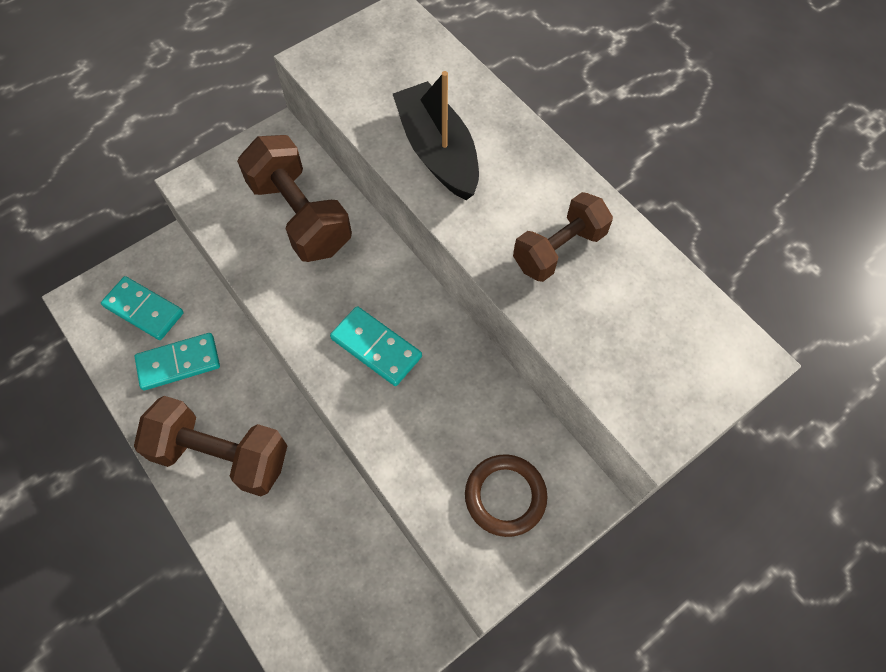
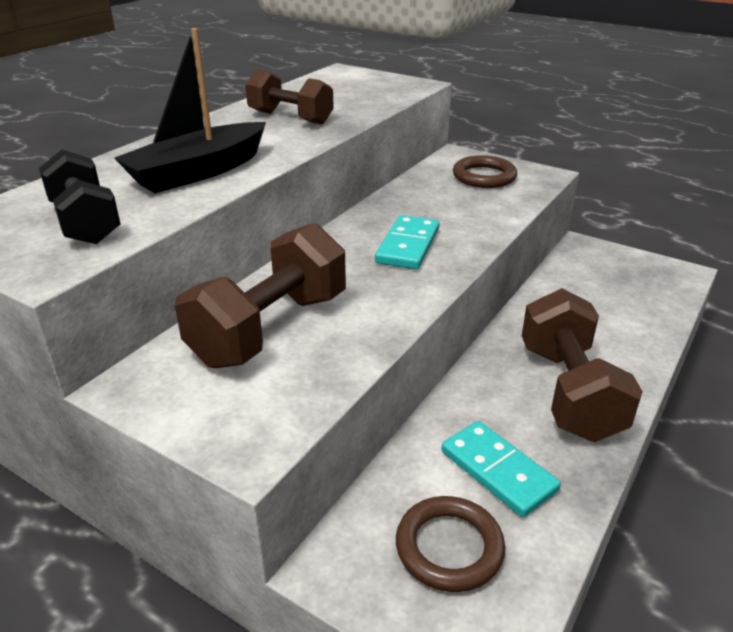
camera: 110 degrees left, 30 degrees down
(144, 310) = (449, 547): turquoise domino -> brown ring
(372, 78) = (85, 222): none -> black dumbbell

